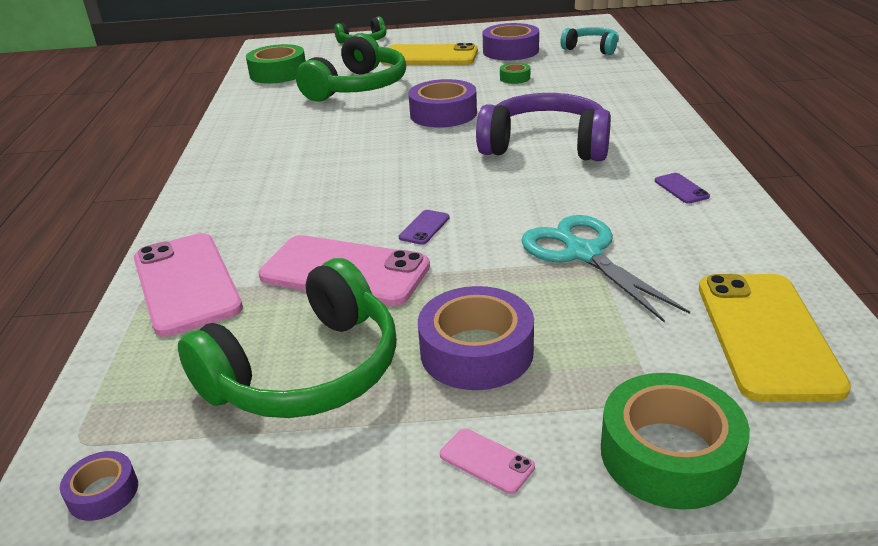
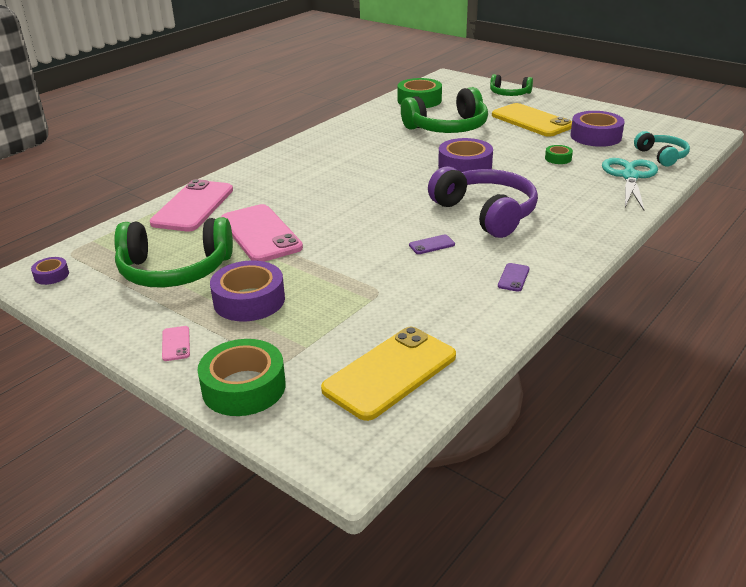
camera: 40 degrees right, 0 degrees up
(424, 227) = (332, 230): purple phone -> purple phone (432, 245)
(583, 253) = (383, 284): turquoise scissors -> turquoise scissors (630, 176)

